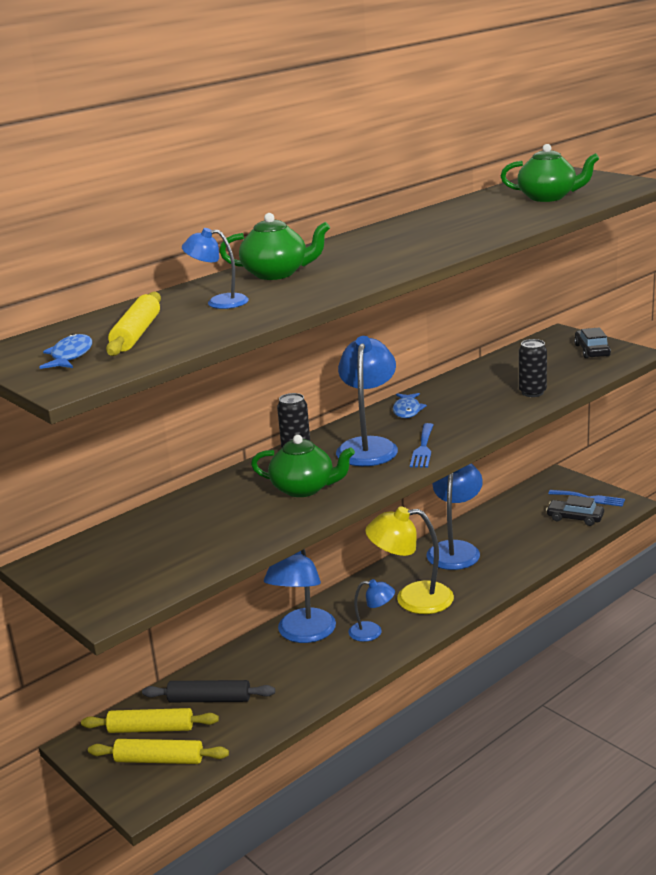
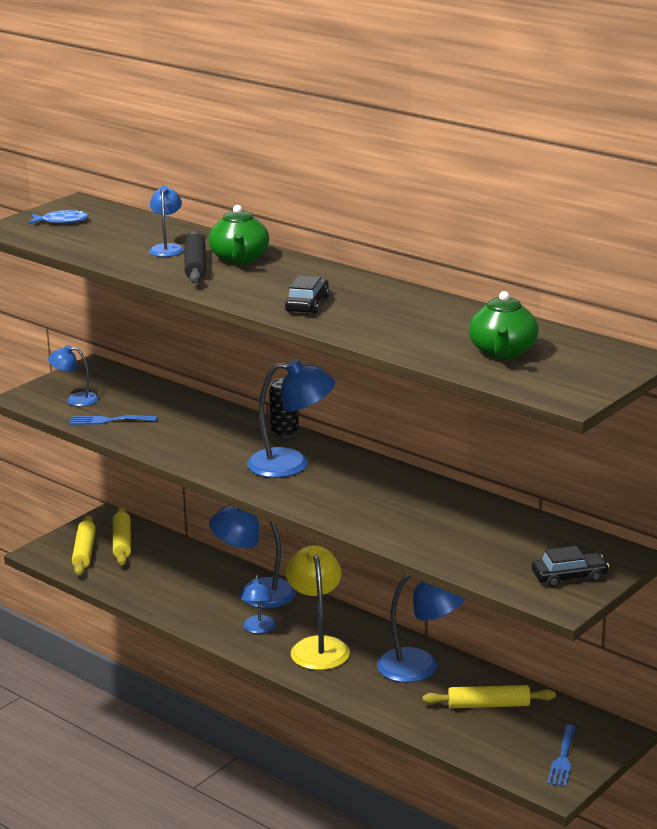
camera: 80 degrees right, 0 degrees up
(136, 334) = (100, 233): yellow rolling pin -> yellow rolling pin (488, 705)
(140, 572) = (75, 400): none -> blue lamp
(209, 699) = (158, 561): black rolling pin -> black rolling pin (195, 266)
(304, 488) = (205, 444): green teapot -> none
(407, 410) = (377, 476): blue fish -> none
(423, 448) = (286, 489): blue fork -> blue fork (109, 420)
(532, 392) = (430, 541): black can -> none
(575, 518) = (509, 747): black car -> black car (307, 304)

